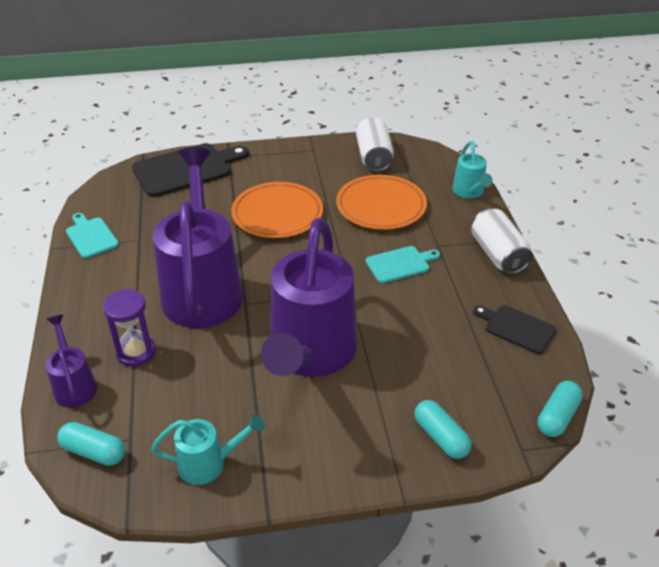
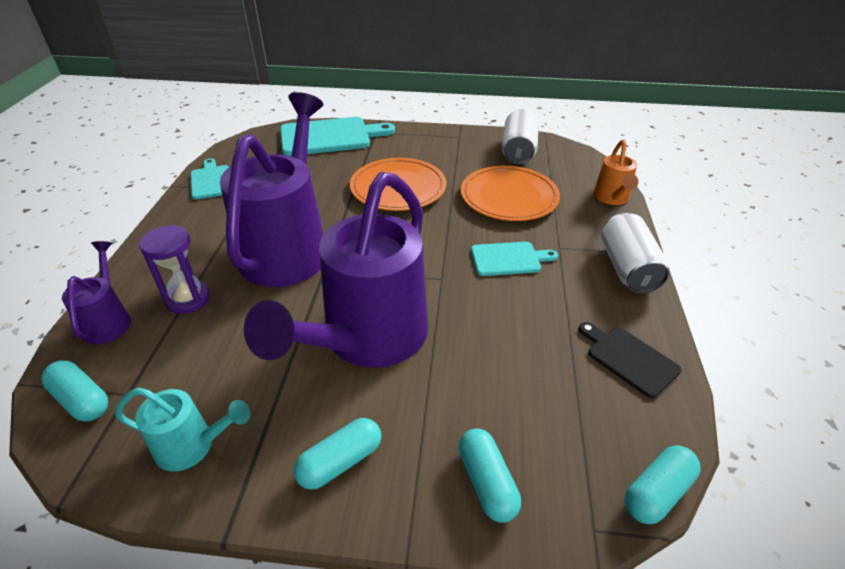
camera: 15 degrees right, 0 degrees up
(186, 169) = (330, 137): black cutting board -> turquoise cutting board
(329, 448) = (340, 462): none -> turquoise capsule
(469, 192) = (612, 198): turquoise watering can -> orange watering can

